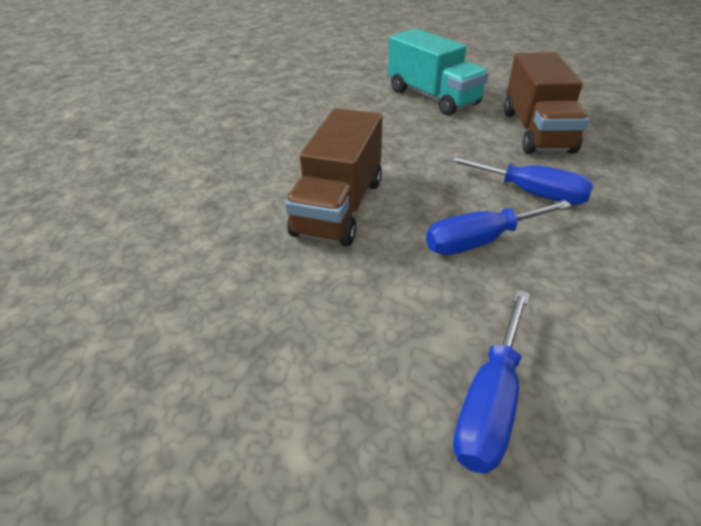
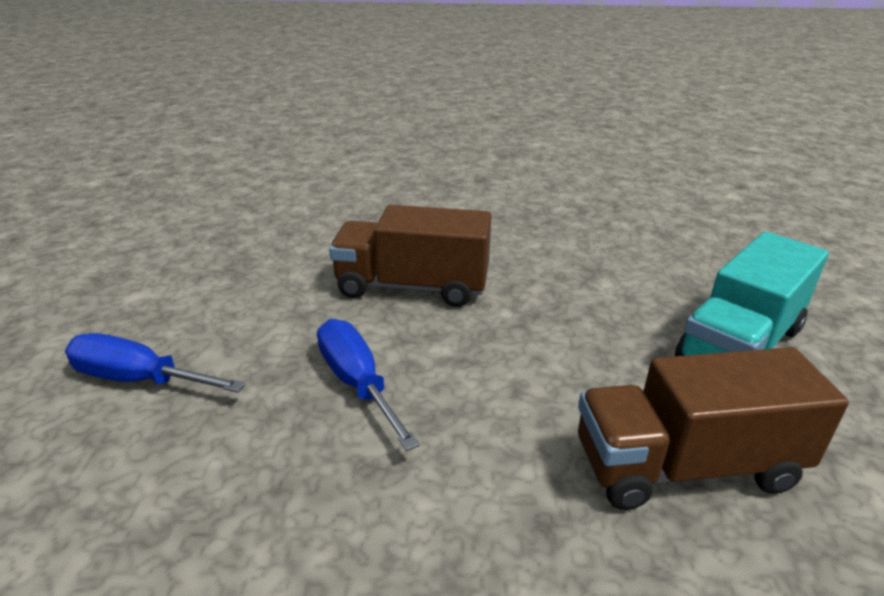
camera: 80 degrees right, 10 degrees down
(530, 193) = (471, 437): blue screwdriver -> none

